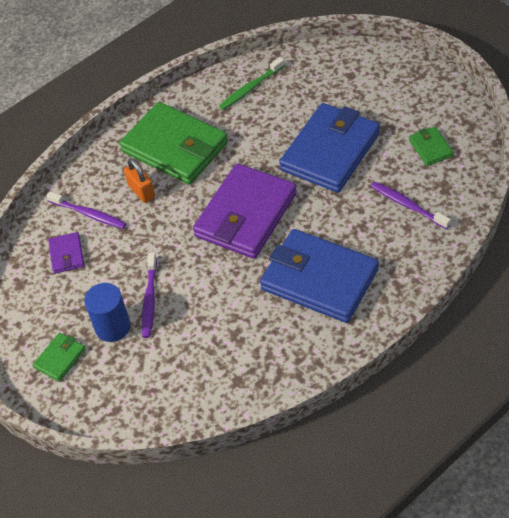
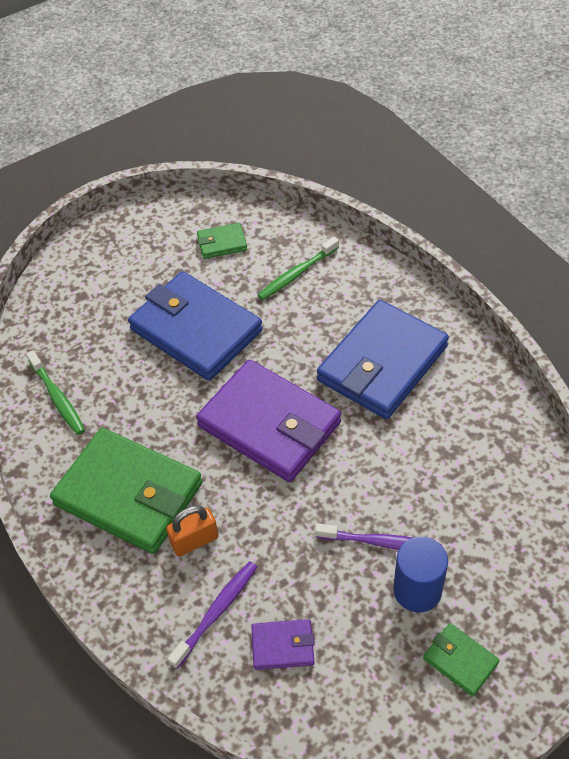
camera: 85 degrees left, 0 degrees up
(175, 147) = (129, 494): green wallet -> green wallet turned 75 degrees clockwise
(407, 205) = (297, 274): purple toothbrush -> green toothbrush

